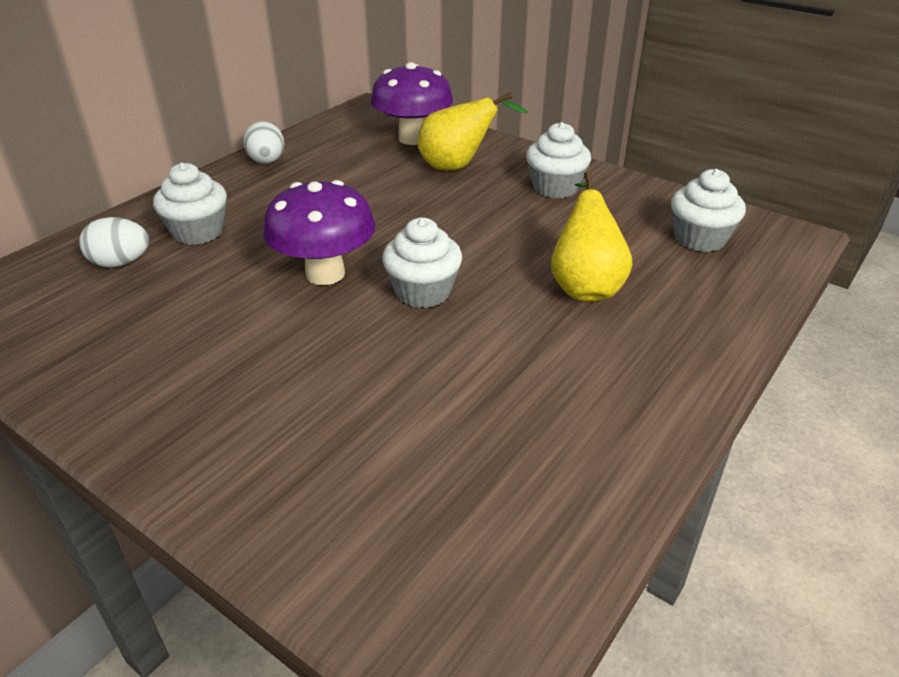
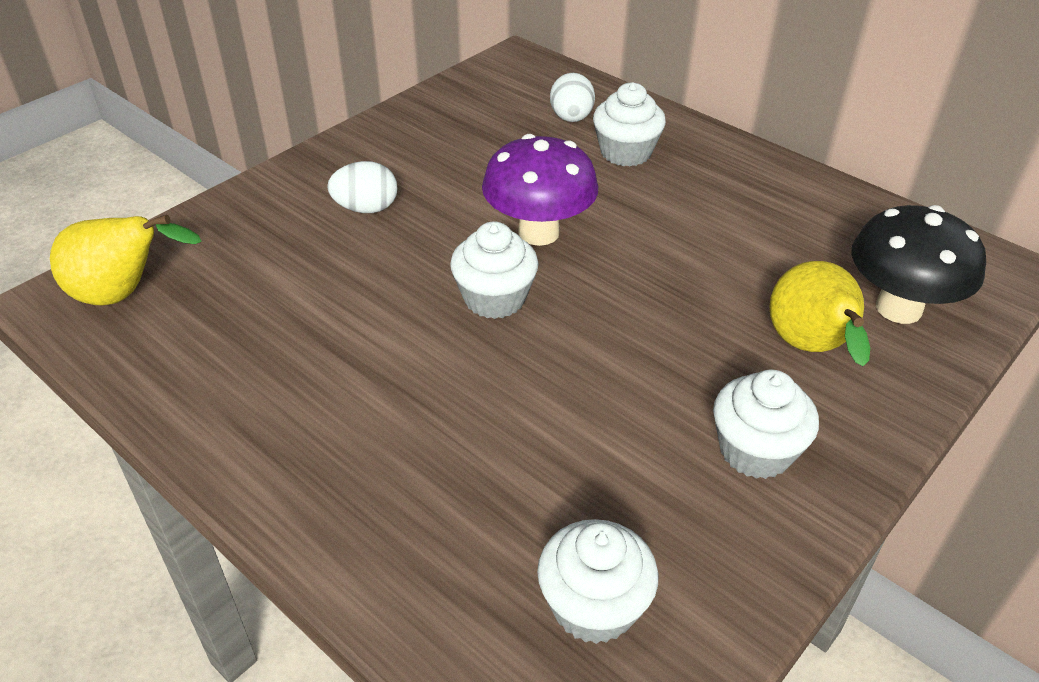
camera: 95 degrees right, 5 degrees up
(267, 162) = (793, 185): white egg -> white egg (366, 208)
(413, 138) = (898, 308): purple mushroom -> black mushroom
(585, 285) = (484, 437): yellow pear -> yellow pear (124, 295)

